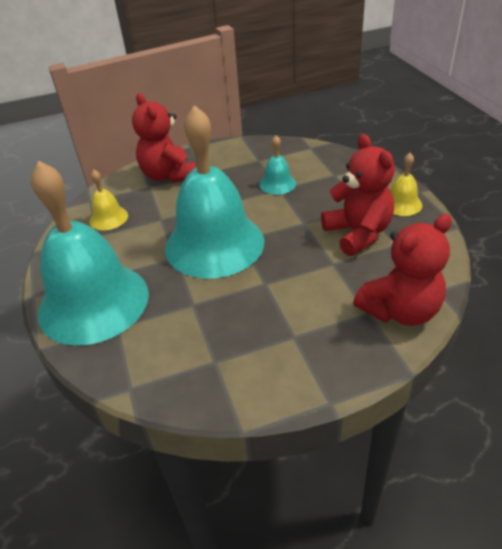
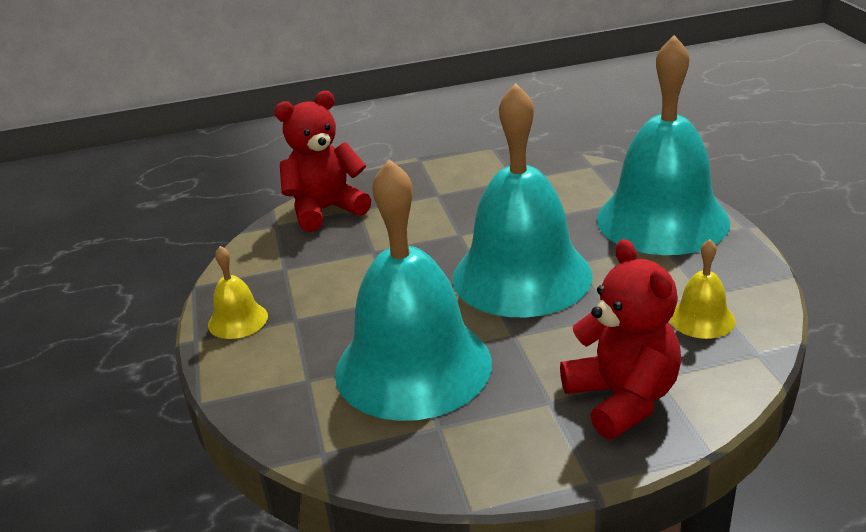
camera: 175 degrees left, 10 degrees down
(277, 184) = (413, 366): turquoise bell -> turquoise bell, size x2.39
(358, 234) = (324, 282): red teddy bear -> none

